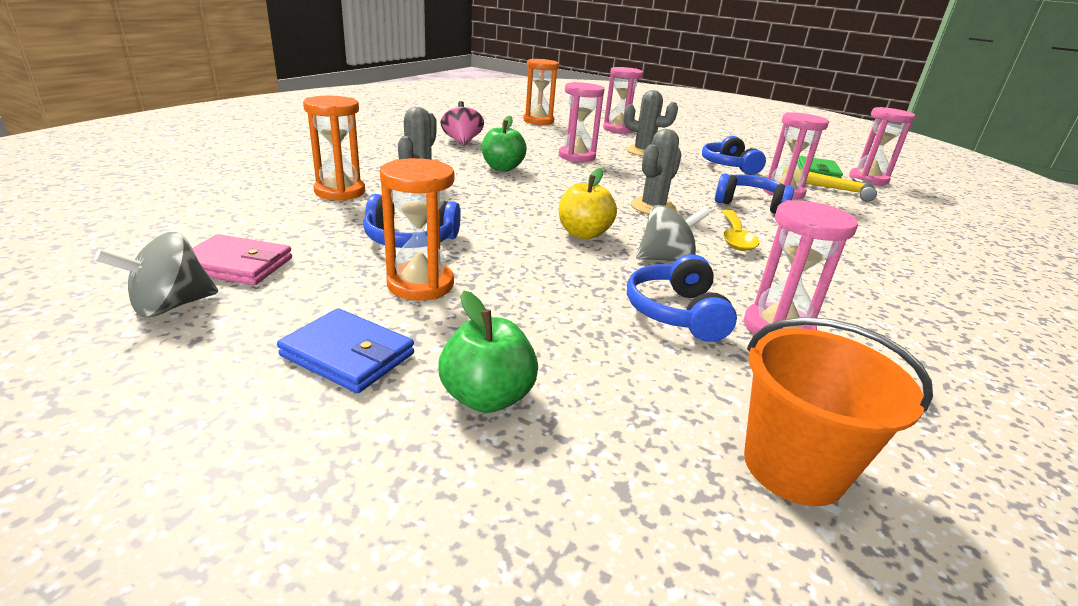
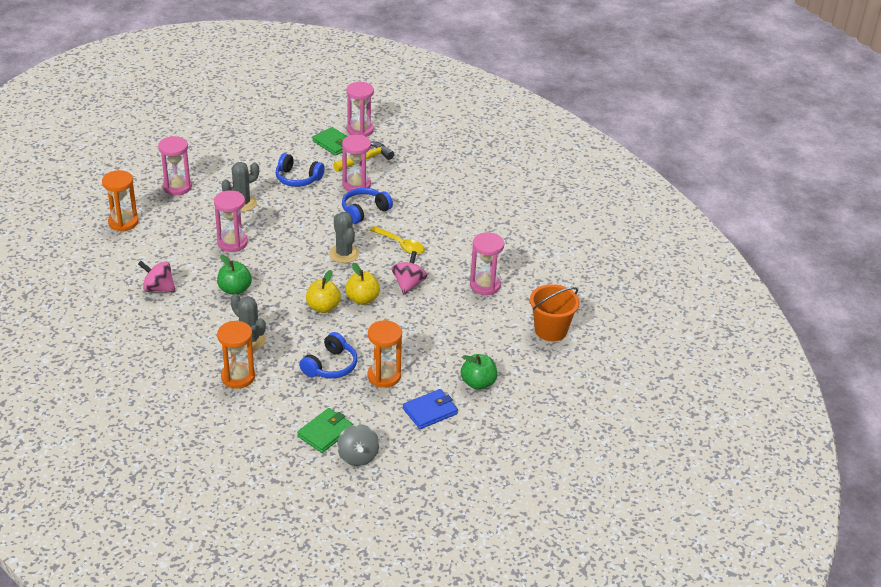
camera: 60 degrees left, 10 degrees up
(236, 265) = (325, 432): pink wallet -> green wallet
(532, 213) = (323, 307): none -> yellow apple
(666, 259) = (408, 284): grey spinning top -> pink spinning top
(676, 313) = (456, 307): blue headphones -> none

